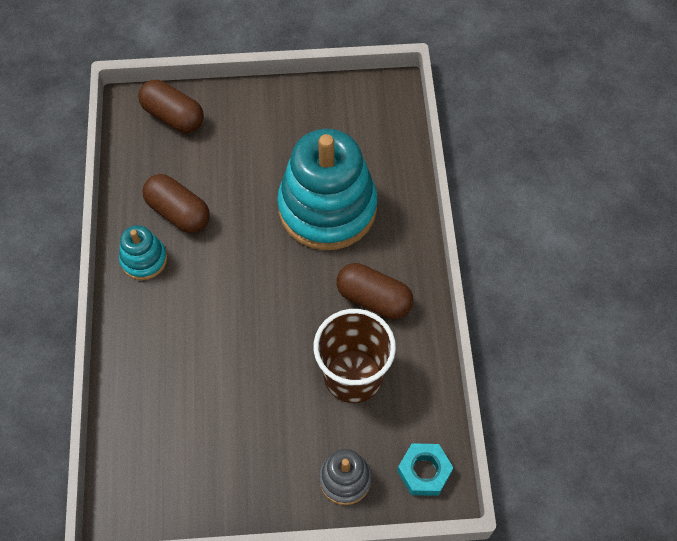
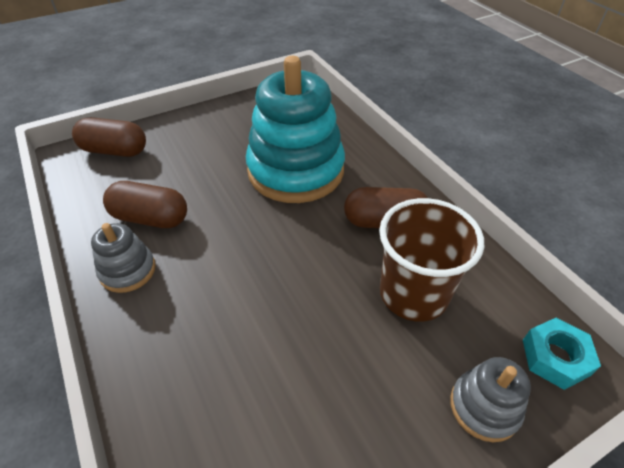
camera: 25 degrees left, 15 degrees down
(144, 259) = (128, 270): turquoise stacking toy -> grey stacking toy

